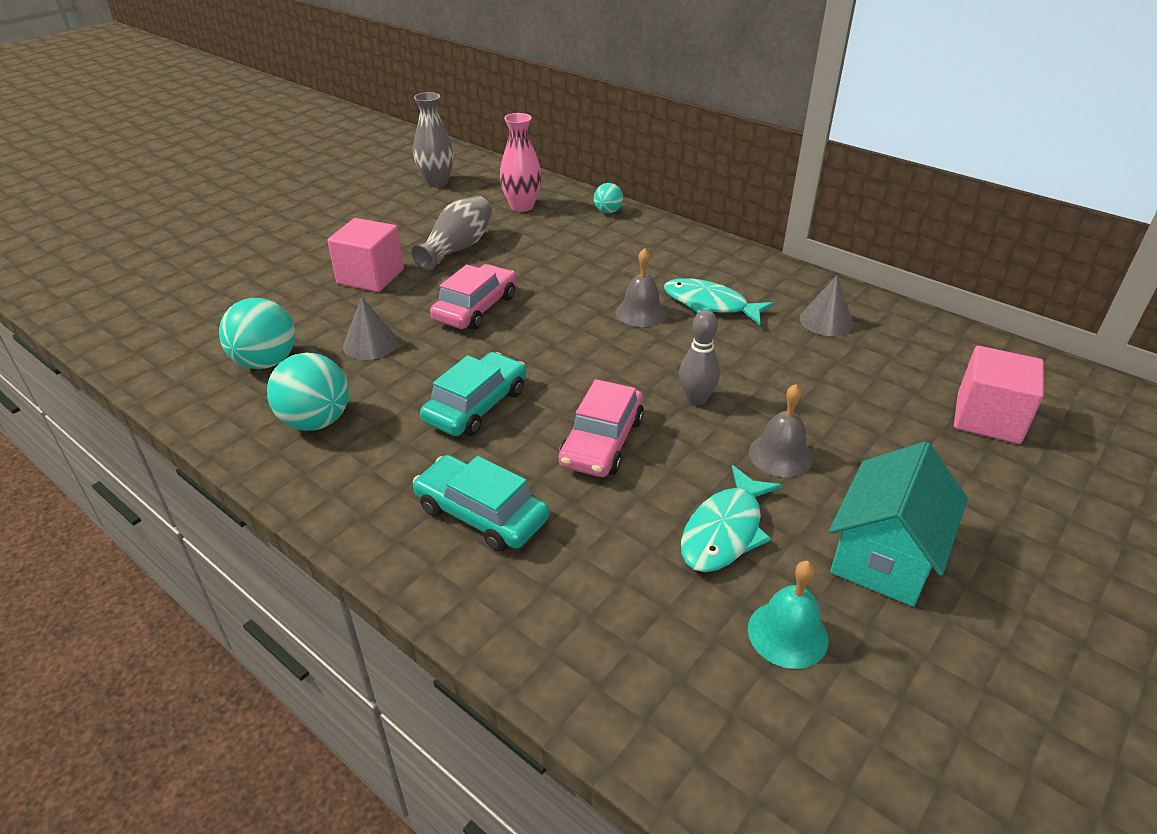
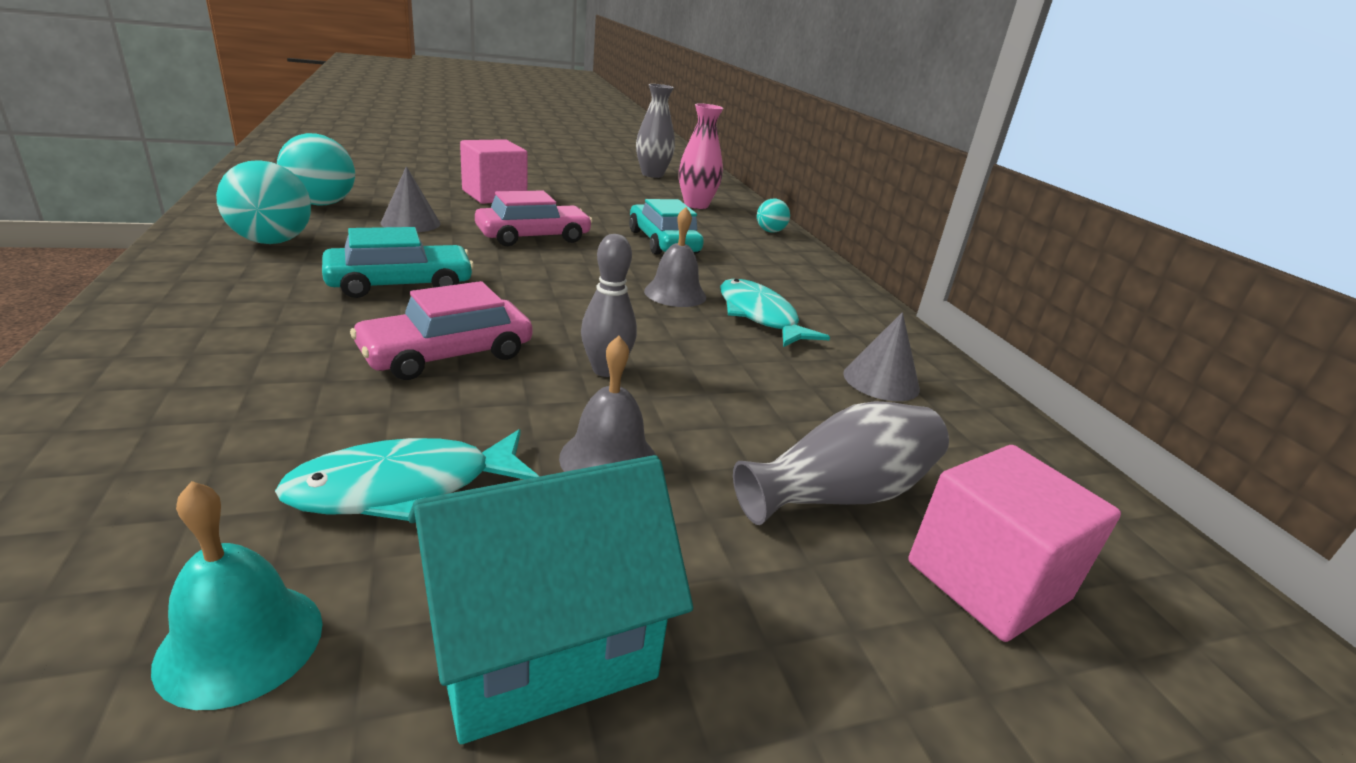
camera: 30 degrees right, 10 degrees down
(457, 248) = (593, 206): grey vase -> grey vase (840, 494)
(481, 513) = (235, 346): turquoise car -> turquoise car (663, 242)

